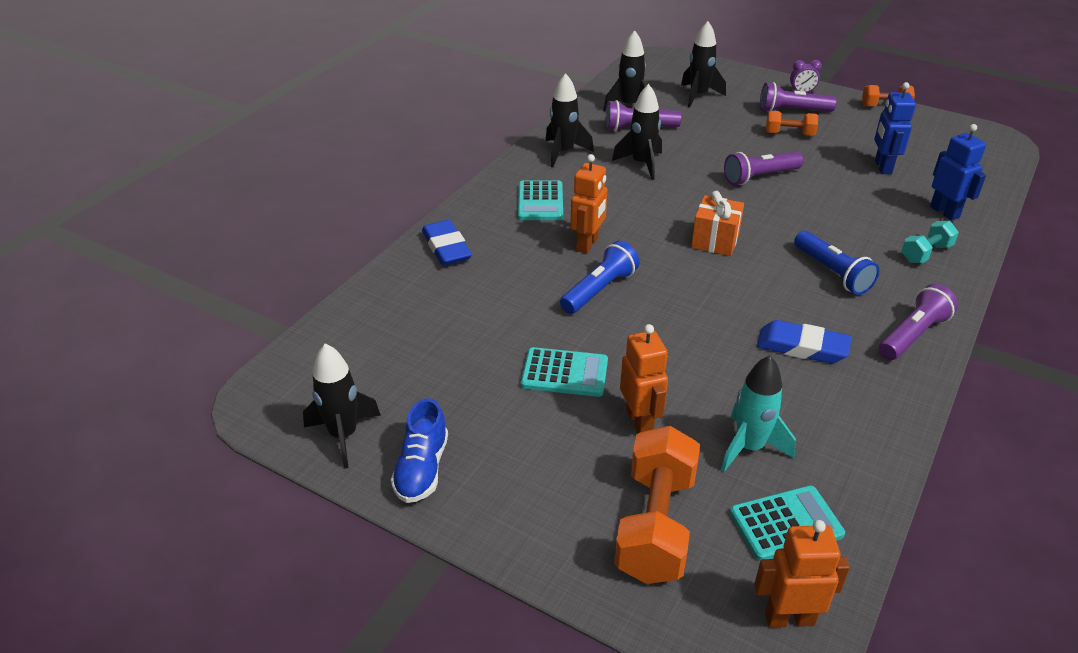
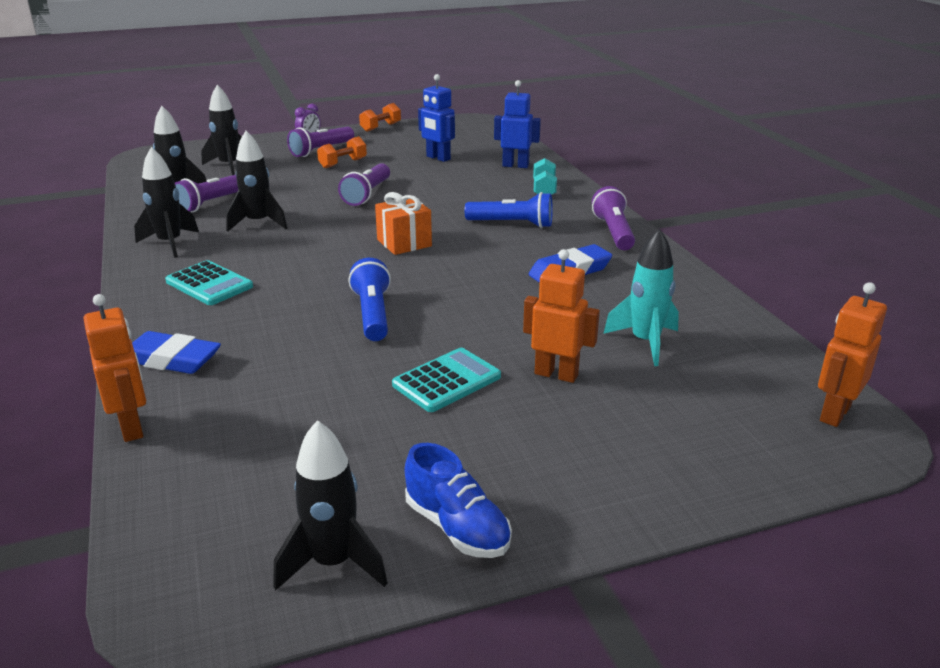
camera: 50 degrees left, 10 degrees down
(587, 244) = (307, 291): orange robot -> orange robot (132, 427)
(655, 525) = (681, 425): orange dumbbell -> none
(786, 524) = (739, 367): turquoise calculator -> none

